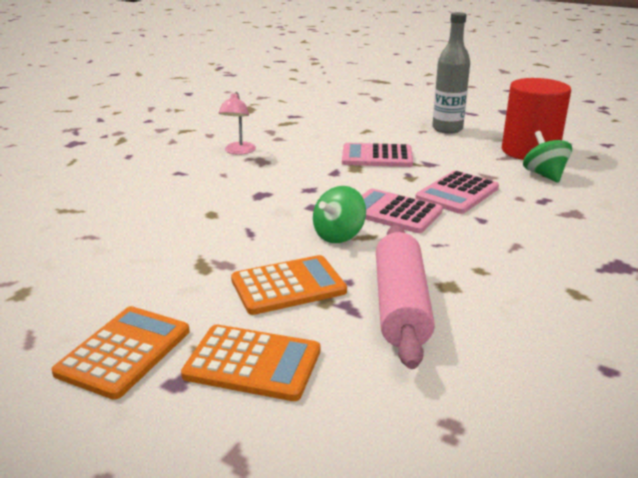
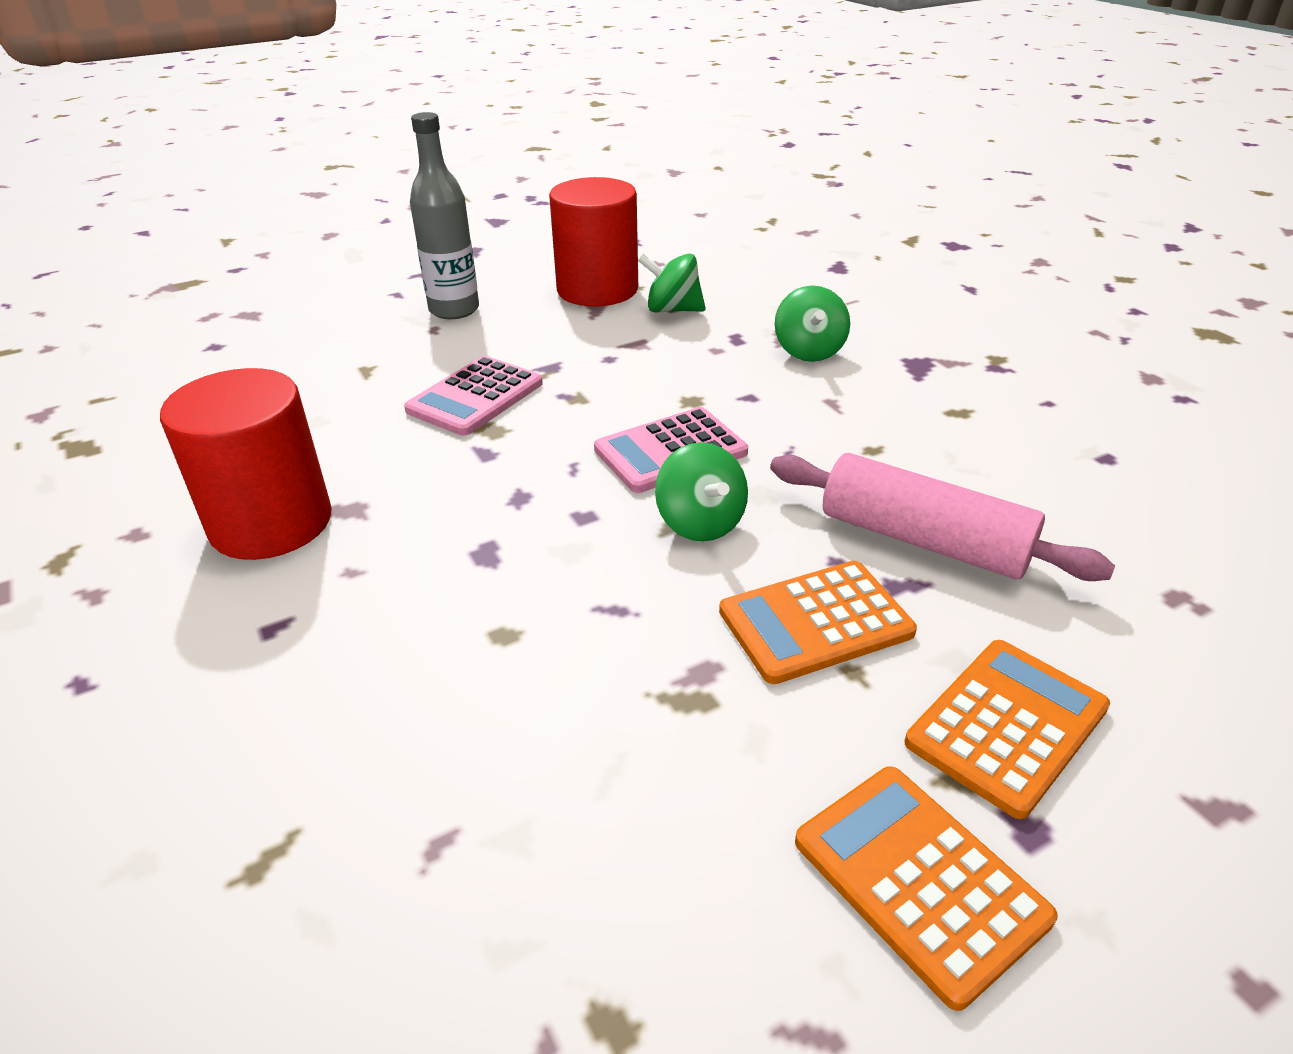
camera: 60 degrees left, 10 degrees up
(238, 151) = (271, 523): pink lamp -> red cylinder
(288, 286) = (815, 622): orange calculator -> orange calculator turned 120 degrees counterclockwise
(457, 193) = (662, 384): pink calculator -> none
(568, 225) = (809, 351): none -> green spinning top

